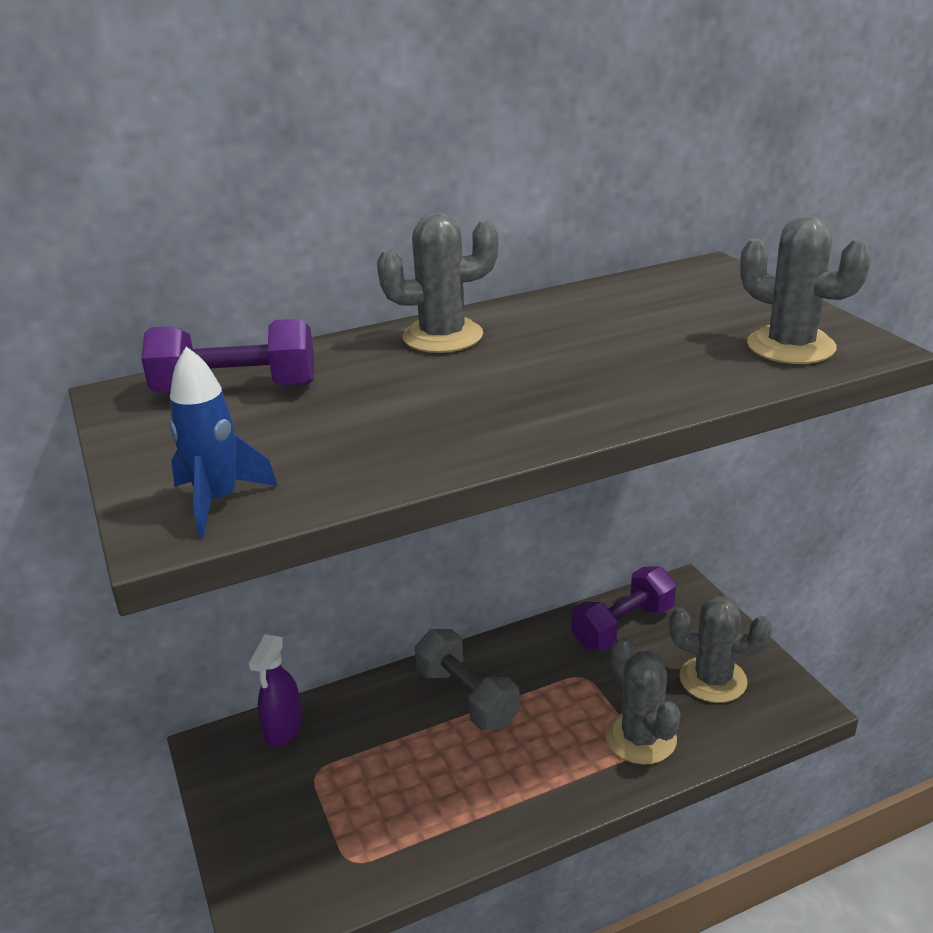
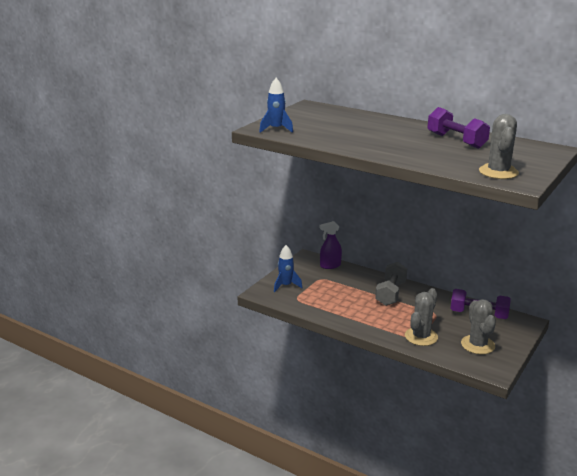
camera: 55 degrees right, 5 degrees down
(236, 389) = (333, 114): purple dumbbell -> purple dumbbell (456, 141)
(282, 852) = (286, 286): none -> blue rocket
(442, 336) = (411, 126): grey cactus -> none

